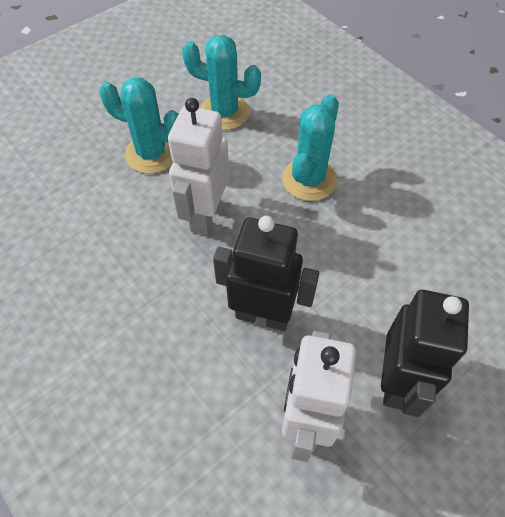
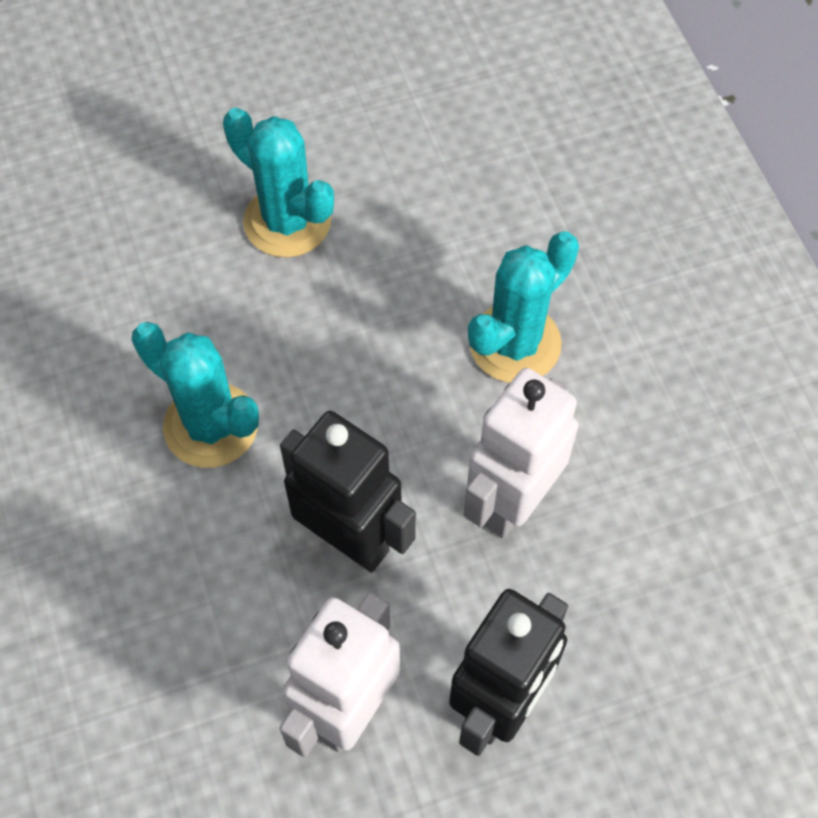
camera: 20 degrees right, 5 degrees up
(205, 215) = (329, 353): white robot -> white robot (511, 501)
(224, 112) = (430, 181): turquoise cactus -> turquoise cactus (211, 425)

